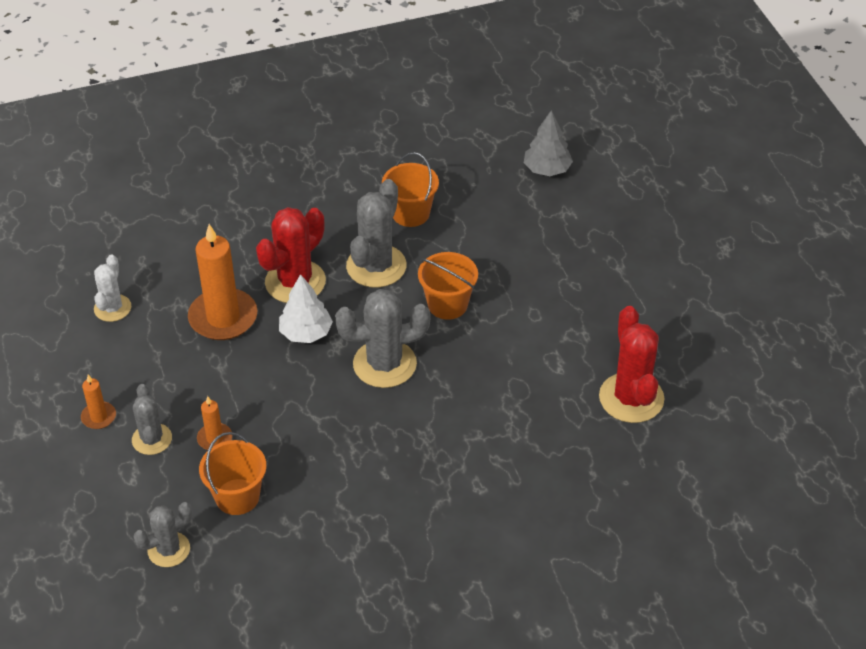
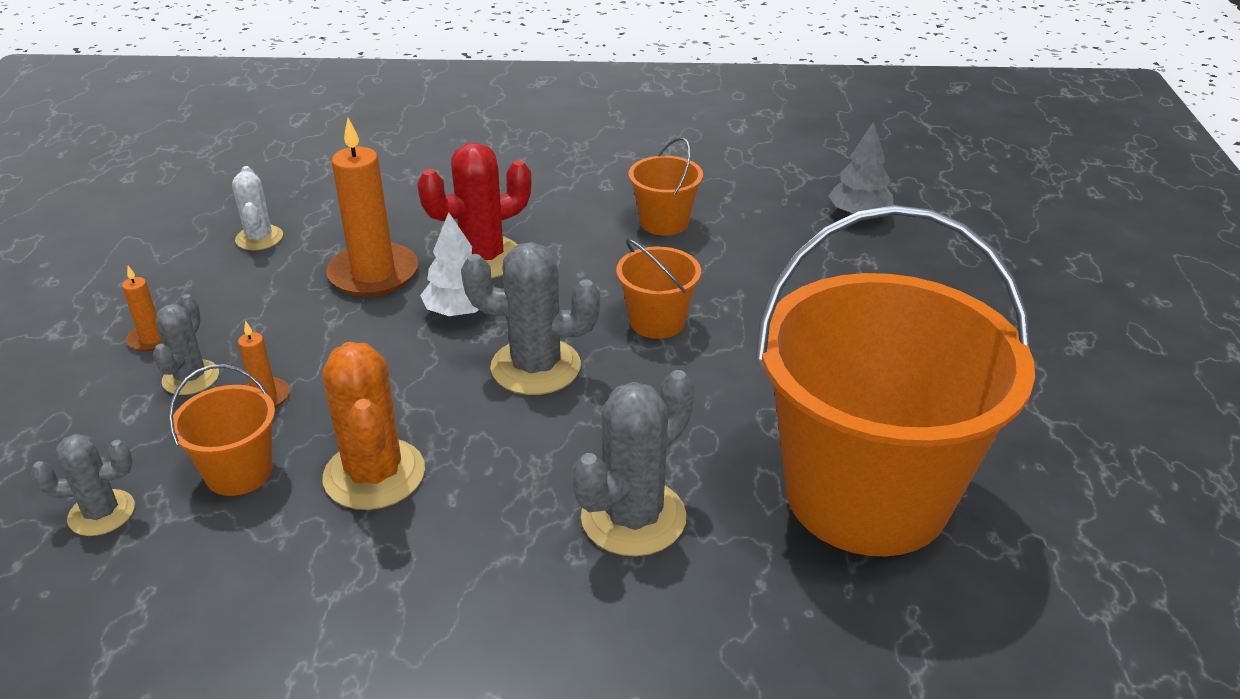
camera: 20 degrees right, 10 degrees down
(112, 308) = (259, 238): white cactus -> white cactus turned 45 degrees counterclockwise
(326, 472) = (374, 474): none -> orange cactus
(376, 266) = (590, 263): grey cactus -> grey cactus (633, 517)
(631, 398) = (866, 495): red cactus -> orange bucket

